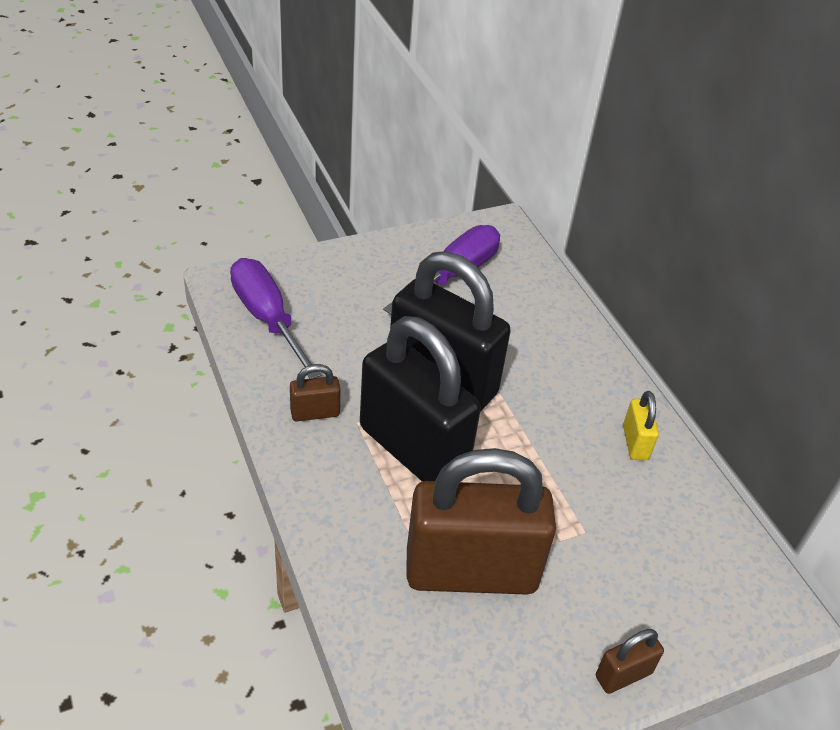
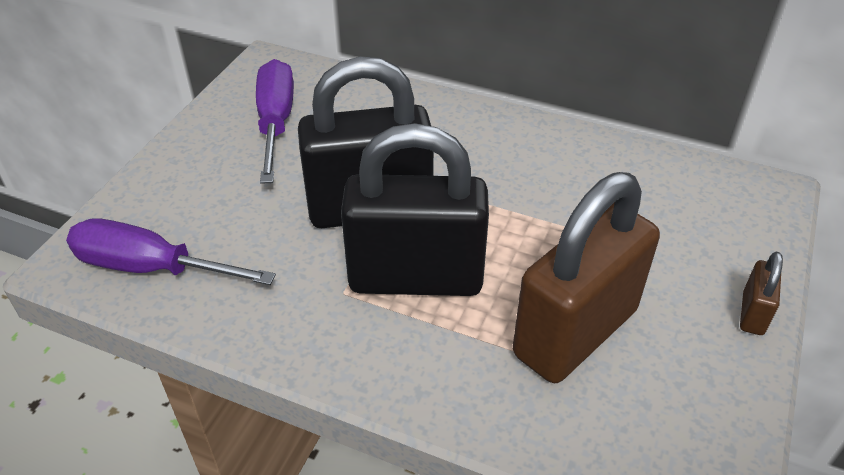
camera: 40 degrees left, 0 degrees up
(315, 413) = (298, 313): brown padlock -> none
(635, 442) = (557, 151): yellow padlock -> none

